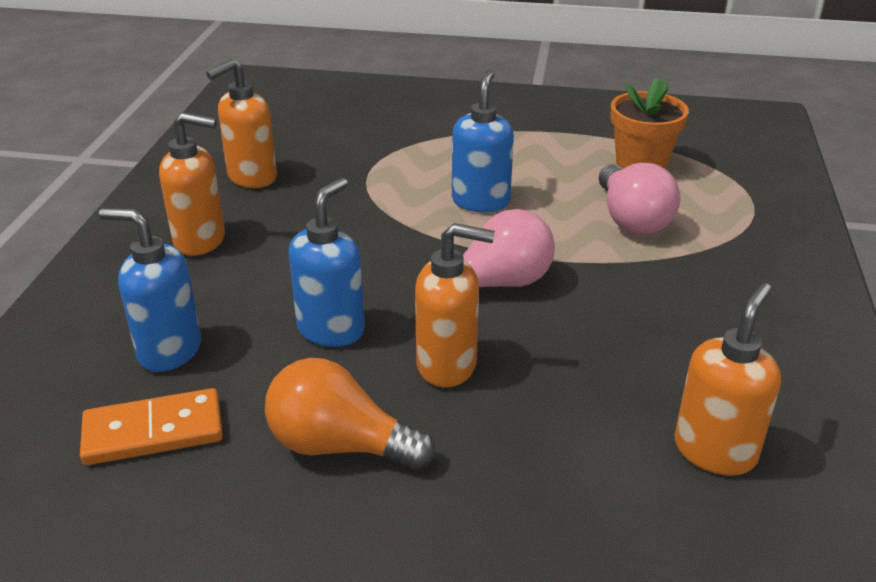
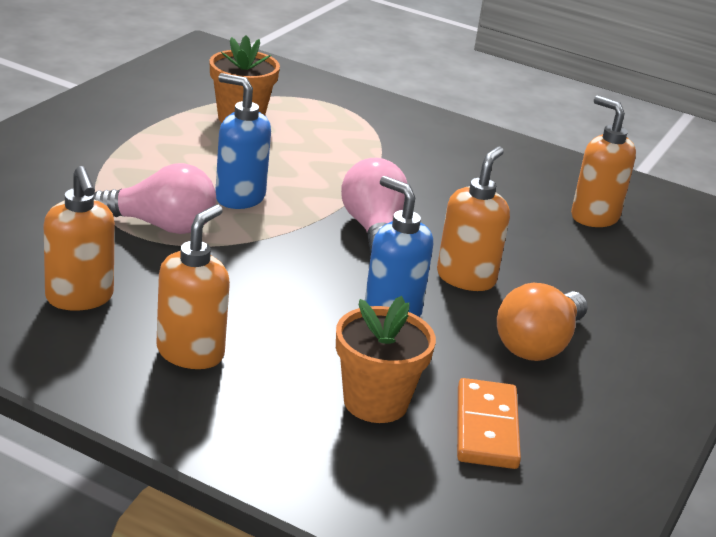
camera: 75 degrees left, 5 degrees down
(169, 350) = (375, 402): blue soap dispenser -> orange flower pot
(631, 219) = (320, 150): pink light bulb -> pink light bulb (161, 226)

